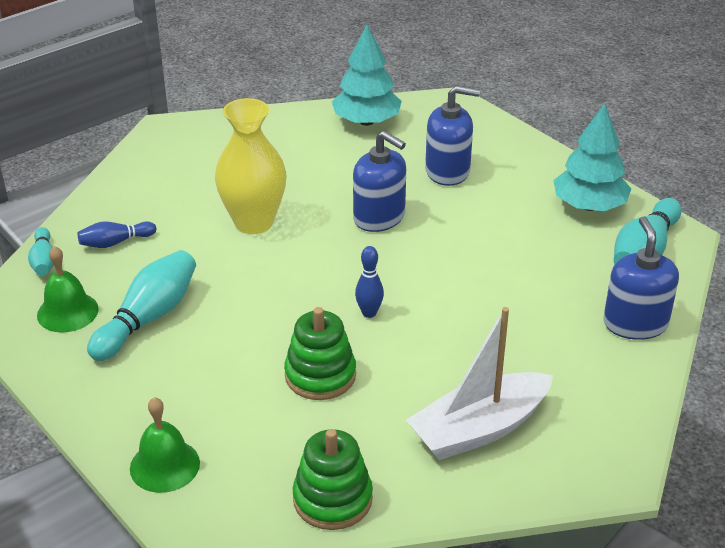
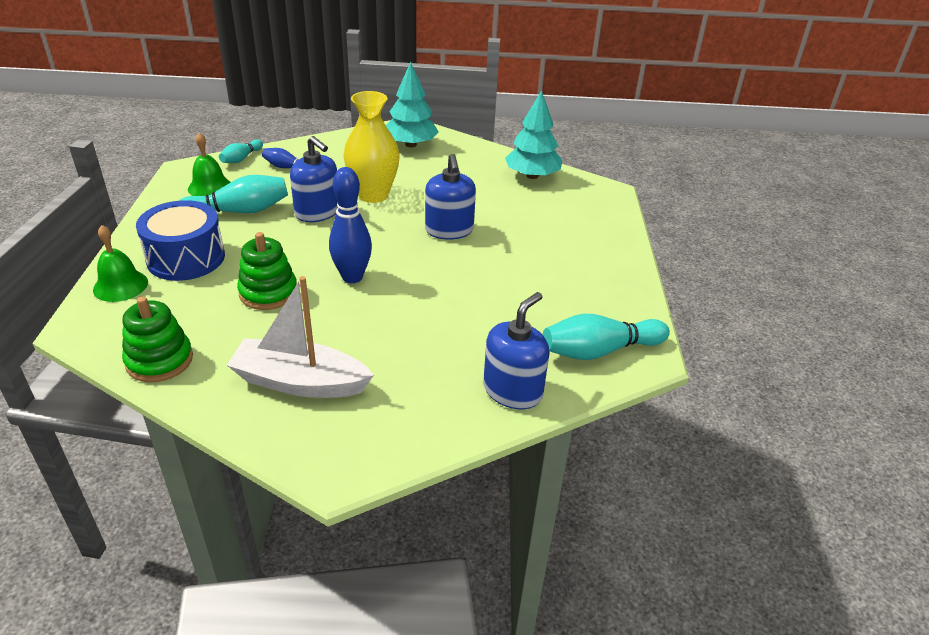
camera: 40 degrees right, 0 degrees up
(181, 396) = (186, 258): none -> blue drum
(369, 313) = (352, 277): blue bowling pin -> blue bowling pin, size x1.77
(447, 171) = (538, 228): blue soap dispenser -> blue soap dispenser (317, 212)
(589, 206) = (605, 299): turquoise tree -> turquoise tree (411, 144)

